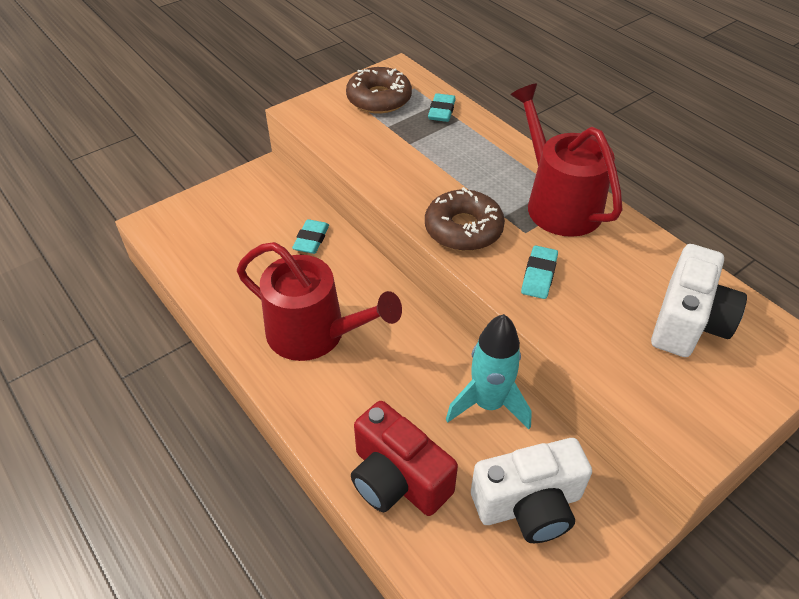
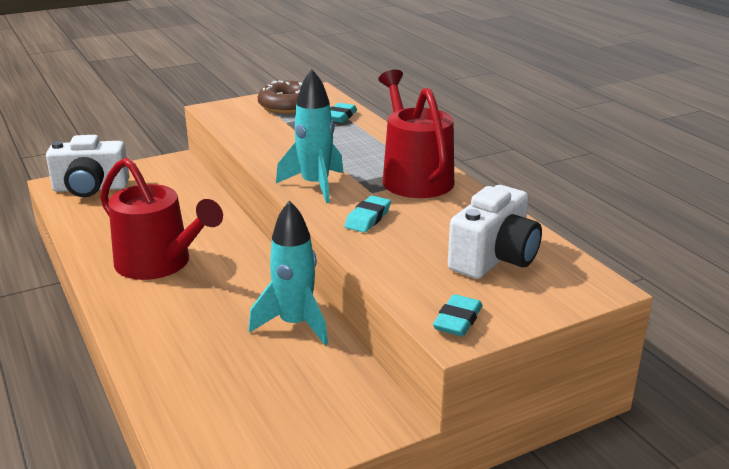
camera: 10 degrees right, 20 degrees down
(311, 240) = (191, 205): turquoise eraser -> turquoise eraser (457, 320)
(397, 479) = (180, 364): red camera -> none
(463, 229) = (315, 185): brown donut -> turquoise rocket
(529, 505) = (296, 396): white camera -> white camera (90, 188)

